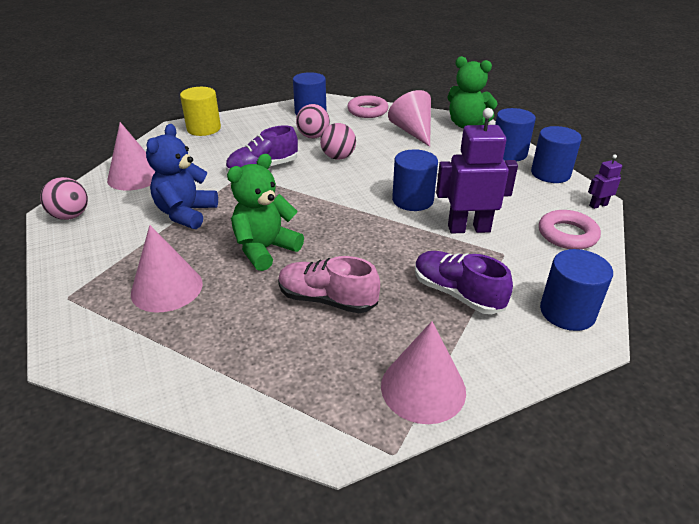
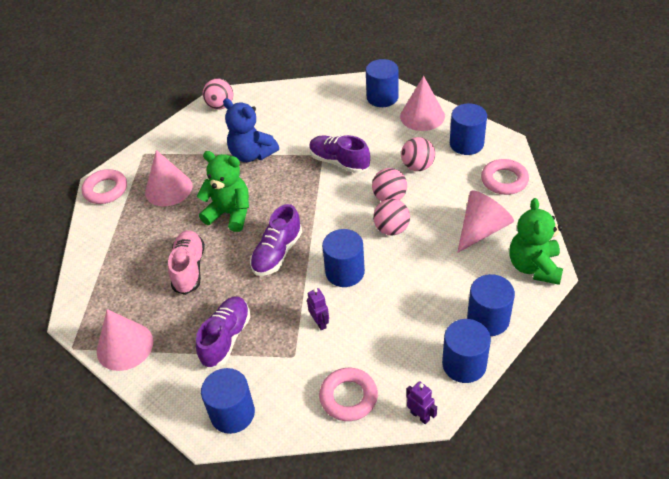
camera: 70 degrees right, 10 degrees up
(94, 351) = (105, 190): none -> pink ring
(135, 176) = (284, 104): pink cone -> pink cone (422, 116)
(186, 213) = (252, 154): blue teddy bear -> blue teddy bear turned 135 degrees counterclockwise
(204, 129) = (382, 97): yellow cylinder -> blue cylinder
(355, 231) = (277, 253): none -> purple shoe
(378, 166) = (391, 229): none -> pink ball
(468, 228) = (320, 322): purple robot -> purple robot, size x0.47

